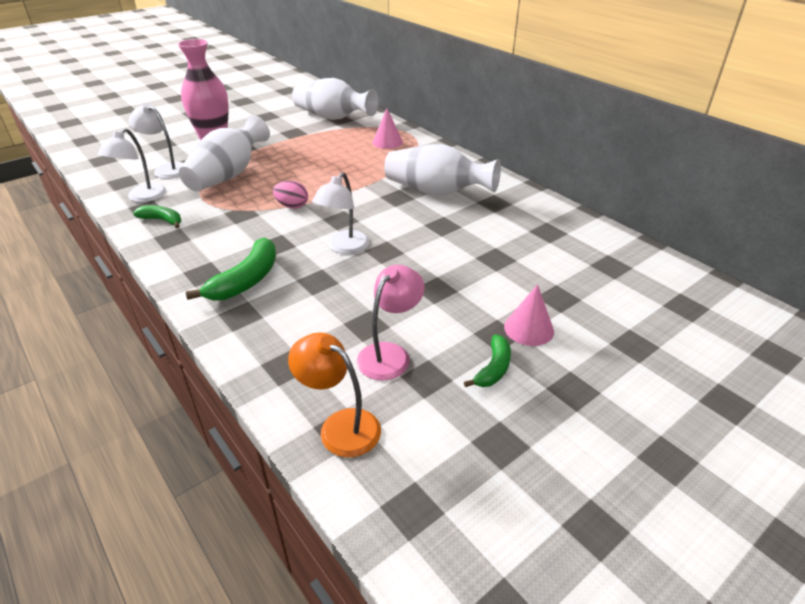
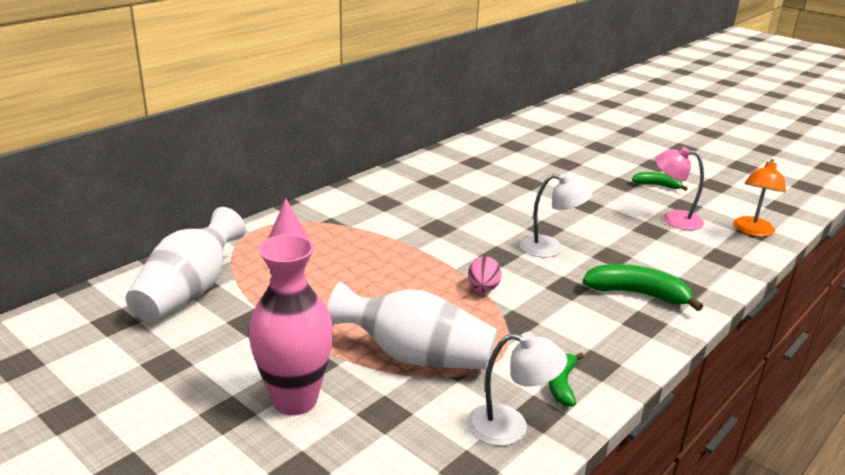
camera: 100 degrees left, 10 degrees down
(166, 169) = (408, 430): white lamp -> none
(437, 192) = (419, 207): white vase -> none
(529, 328) = (608, 174): pink cone -> none

